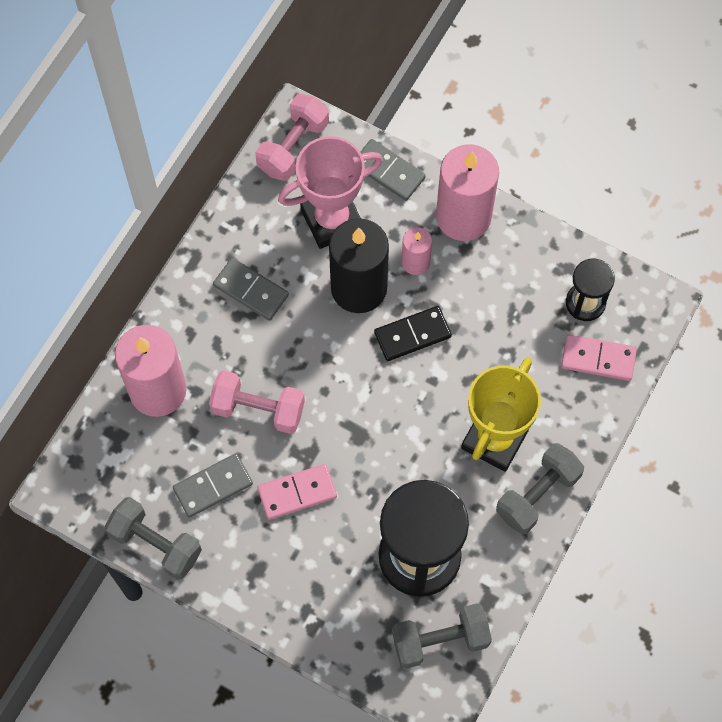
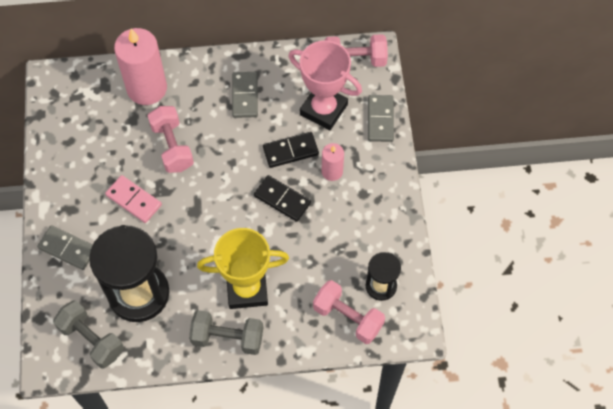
camera: 55 degrees right, 5 degrees down
(156, 544) = (51, 146): grey dumbbell -> none
(213, 486) = (107, 153): grey domino -> grey domino (67, 249)
(358, 288) = (290, 151): black candle -> black domino
(463, 216) = (384, 179): pink candle -> none
(598, 359) = (348, 317): pink domino -> pink dumbbell

